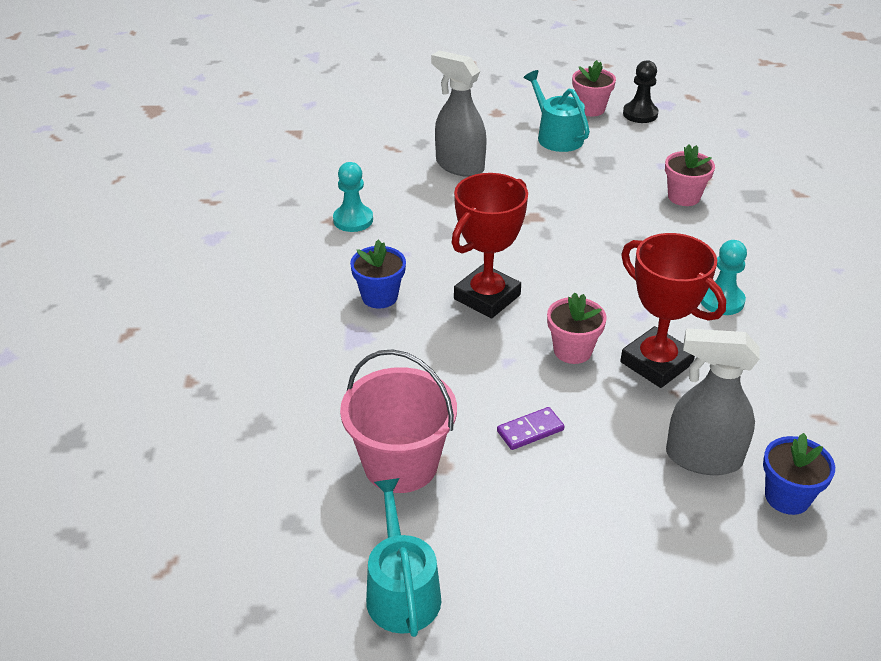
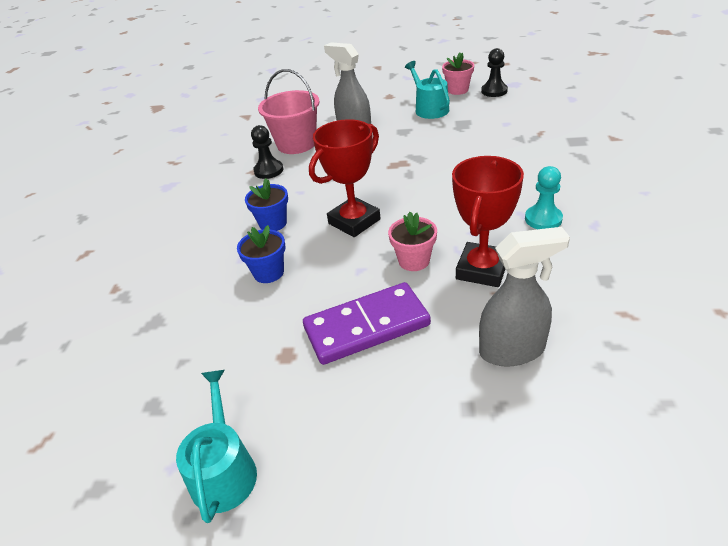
camera: 10 degrees right, 0 degrees up
(353, 220) = (268, 170): turquoise pawn -> black pawn
(400, 464) = (254, 355): pink bucket -> pink bucket (296, 144)
(530, 430) = (366, 326): purple domino -> purple domino, size x2.24
(656, 363) = (482, 269): red trophy -> red trophy turned 60 degrees clockwise
(684, 197) = (520, 144): pink flower pot -> none
(702, 458) = (512, 350): grey spray bottle -> grey spray bottle turned 150 degrees clockwise
(787, 497) = (588, 387): blue flower pot -> blue flower pot (268, 272)

